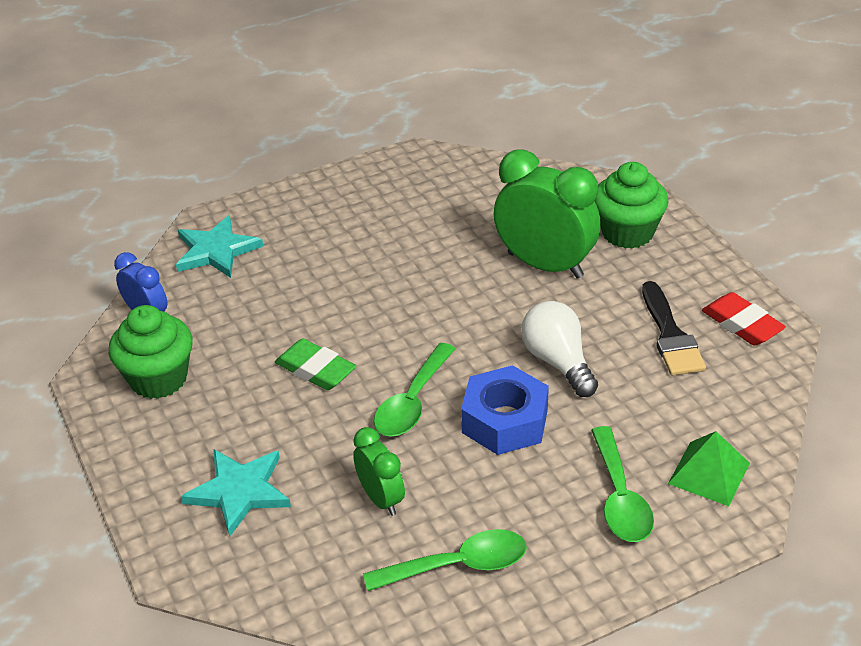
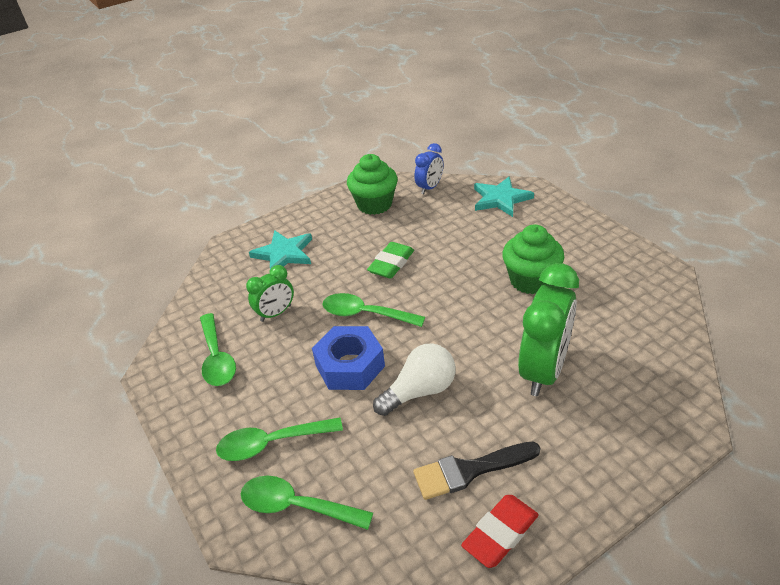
camera: 85 degrees right, 0 degrees up
(627, 233) = (616, 427): green cupcake -> green cupcake (530, 280)
(709, 473) = (296, 506): green pyramid -> green spoon

